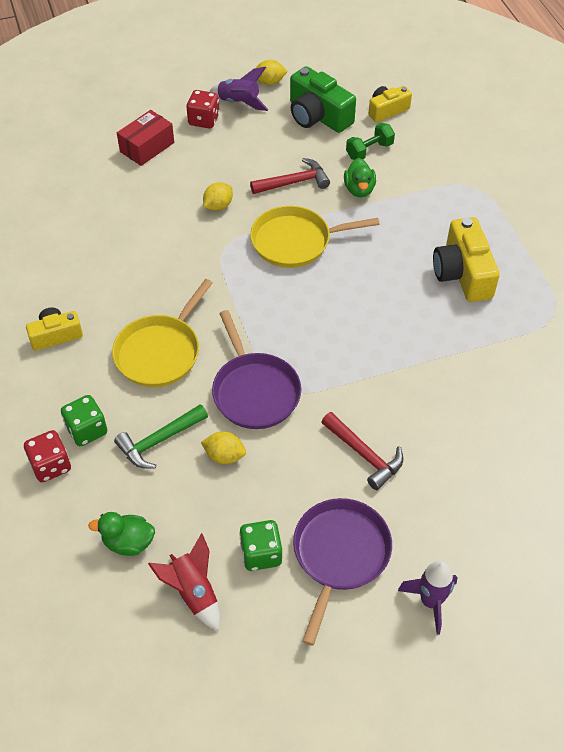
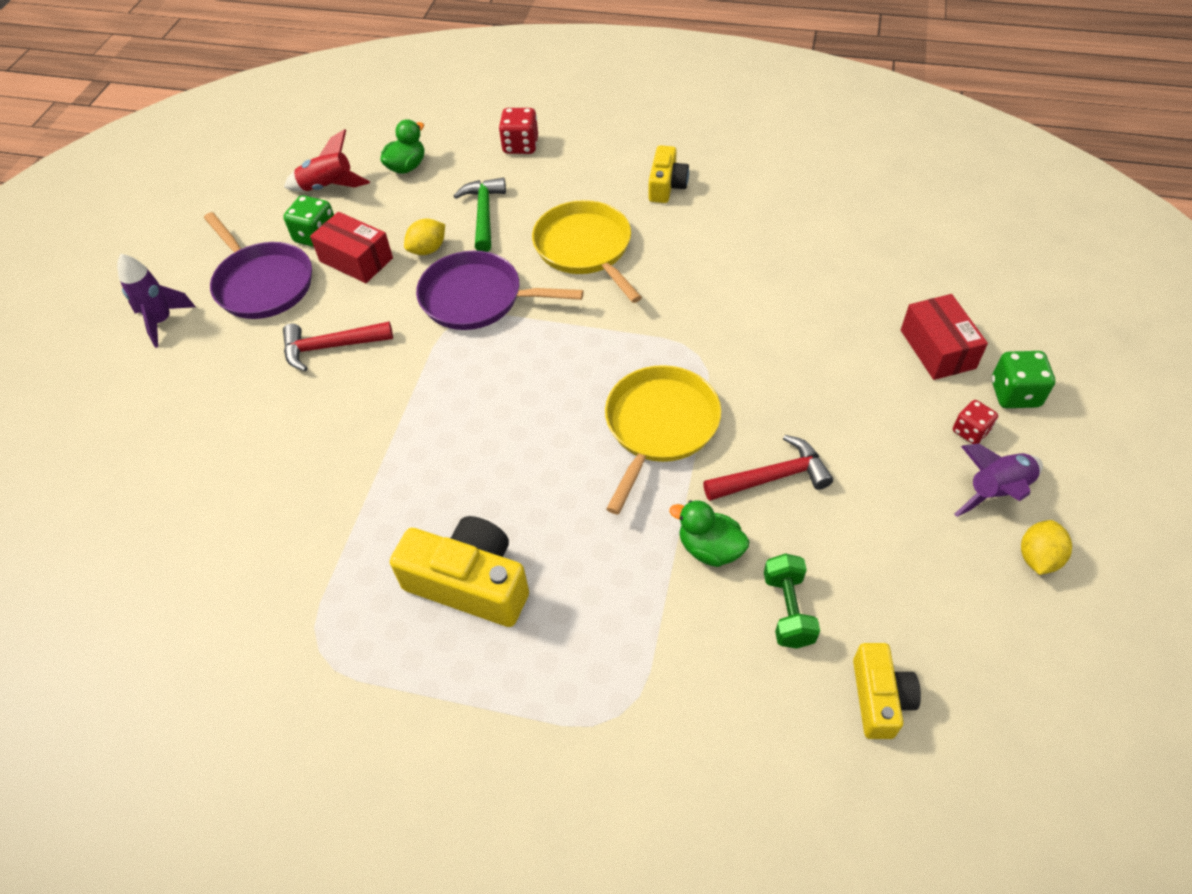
camera: 125 degrees right, 0 degrees up
(87, 430) = (537, 175): green dice -> green dice (1014, 394)
(204, 120) = (970, 431): red dice -> red dice, size x0.67
(218, 206) = (775, 377): yellow lemon -> none
(268, 501) = (356, 259): none -> red box
(294, 182) = (772, 477): red hammer -> red hammer turned 120 degrees counterclockwise
(318, 116) = (913, 583): green camera -> none

